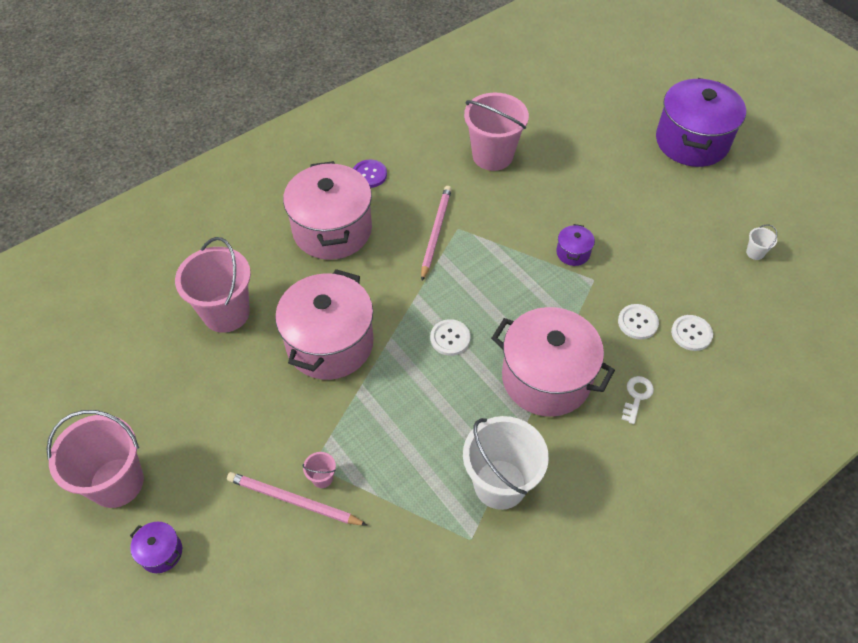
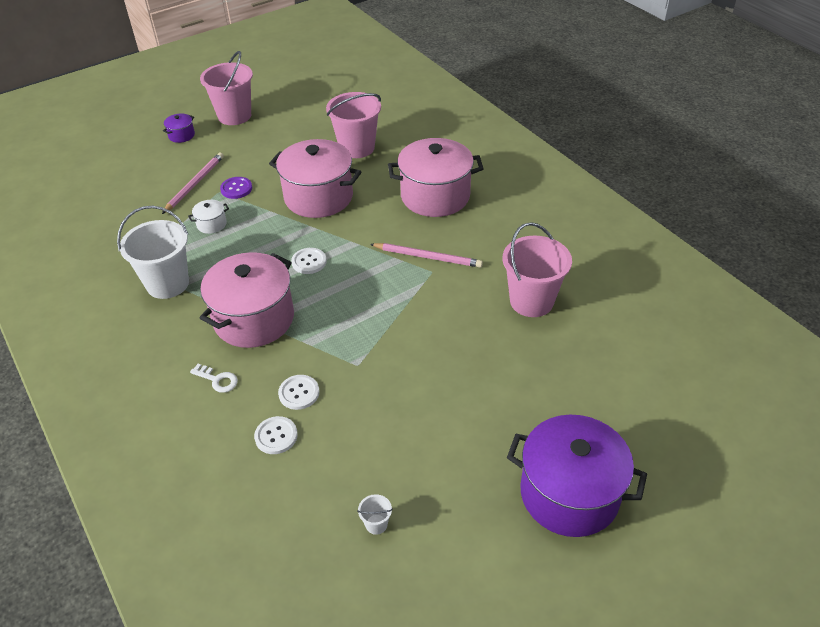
camera: 95 degrees right, 10 degrees down
(322, 478) = (206, 196): pink bucket -> none
(369, 175) = (501, 217): purple button -> purple button (236, 189)
(384, 458) = (211, 224): none -> white pot
(573, 253) = (393, 352): purple pot -> none

